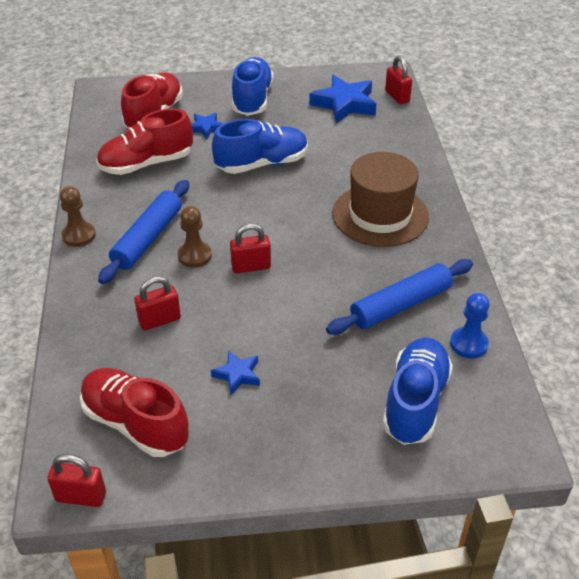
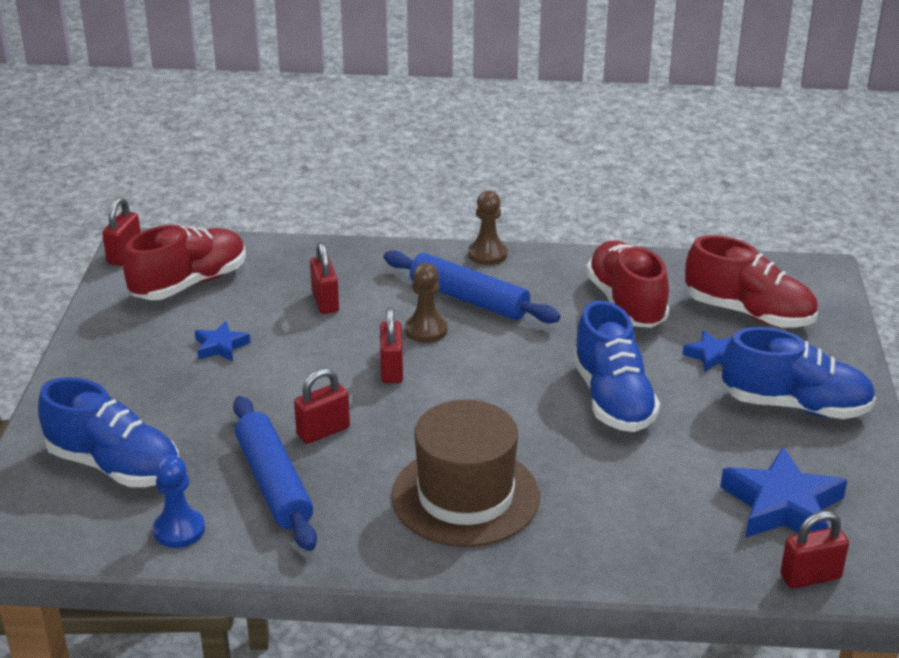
camera: 100 degrees right, 10 degrees down
(335, 290) = (323, 431): none -> red padlock

